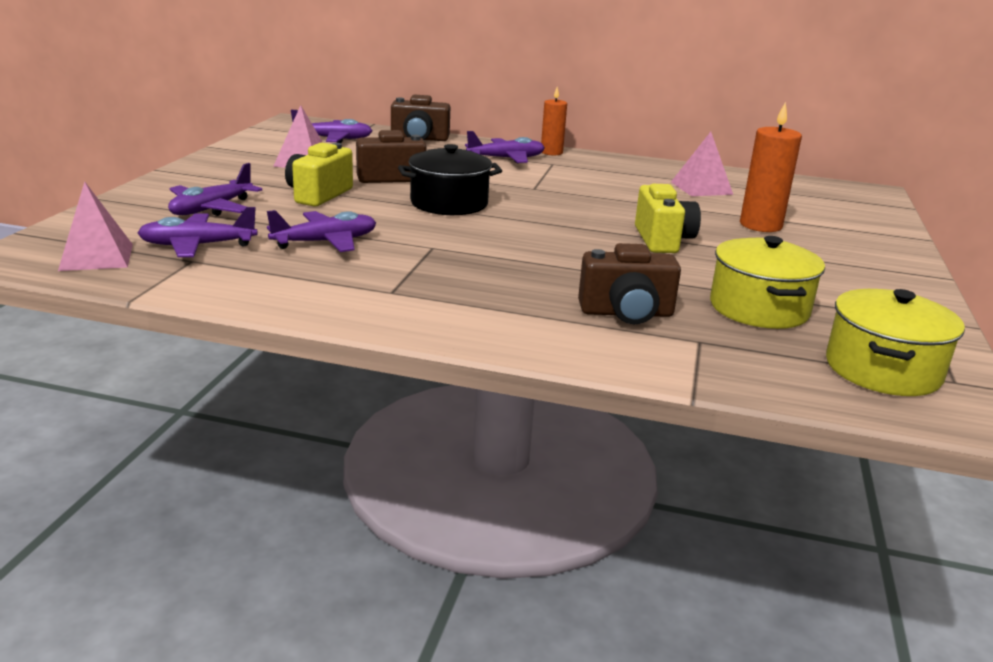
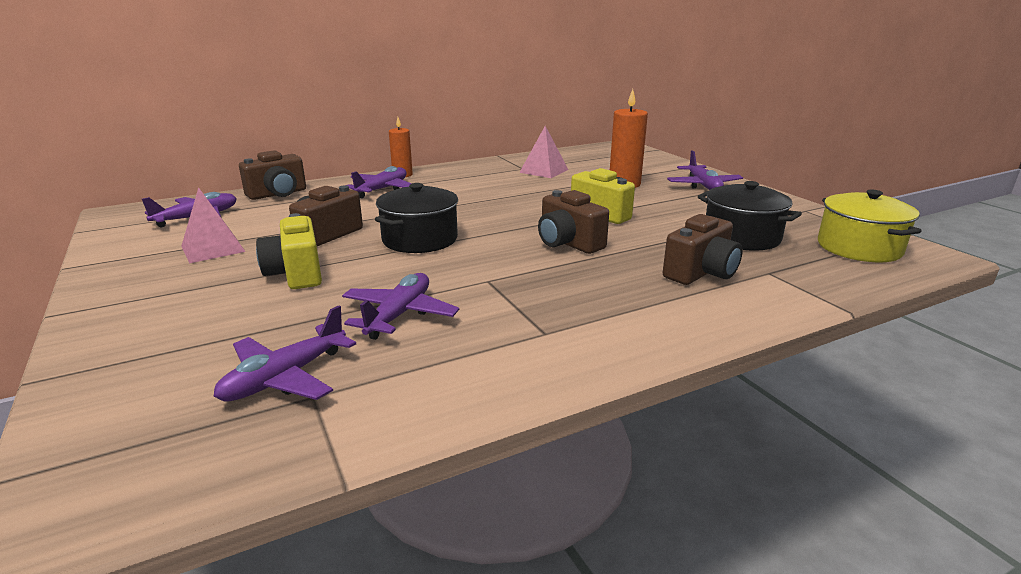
camera: 40 degrees left, 0 degrees up
(96, 257) = (189, 452): pink pyramid -> none
(211, 209) = (215, 332): purple plane -> purple plane (703, 185)
(563, 249) = (568, 243): none -> brown camera
(759, 308) = (741, 237): yellow pot -> black pot

